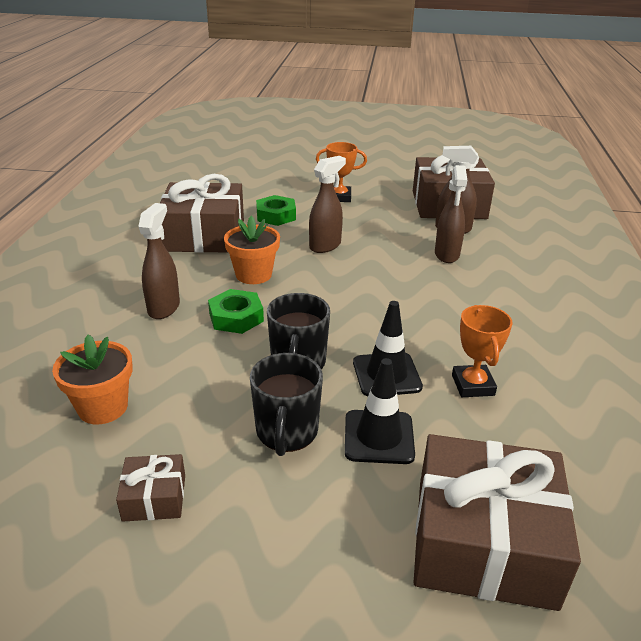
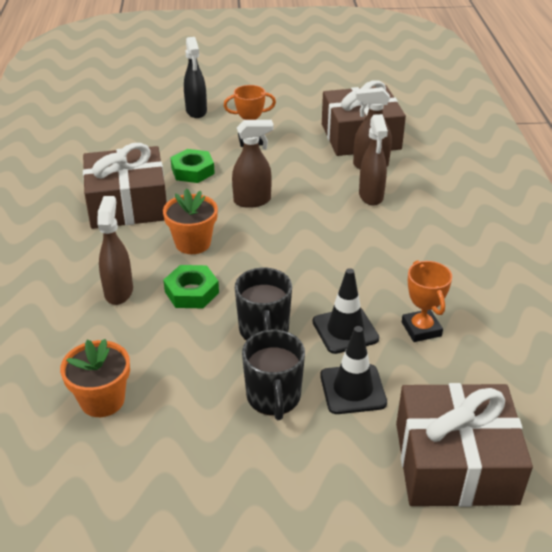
camera: 10 degrees left, 5 degrees up
(154, 497) = (181, 472): brown gift -> none
(296, 171) = (196, 111): none -> black spray bottle
(325, 246) = (252, 201): brown spray bottle -> brown spray bottle turned 45 degrees clockwise

